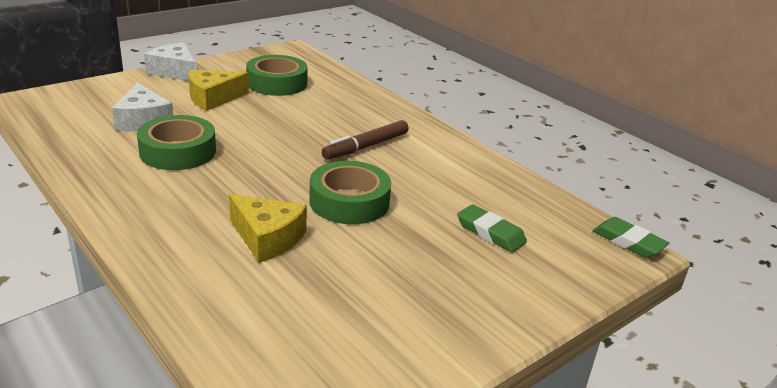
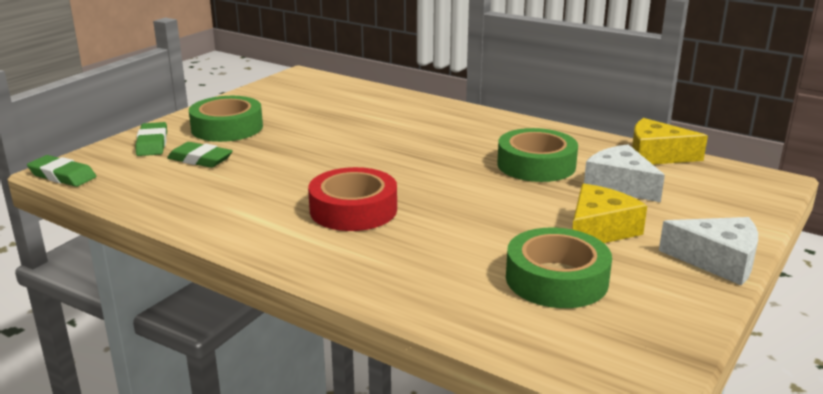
camera: 165 degrees right, 5 degrees down
(267, 238) = (385, 126): yellow cheese -> yellow cheese (656, 155)
(349, 201) = (338, 158): green tape -> green tape (227, 128)
(366, 147) = (353, 210): brown marker -> red tape
(550, 274) = (152, 143): none -> green eraser

